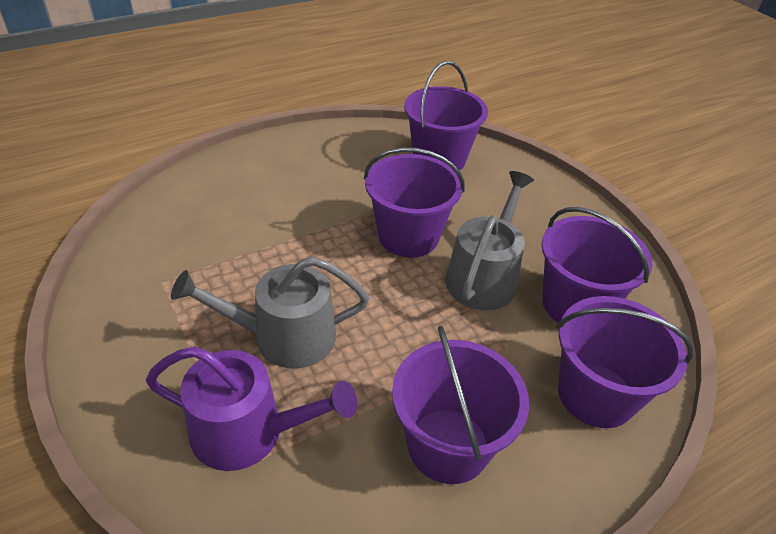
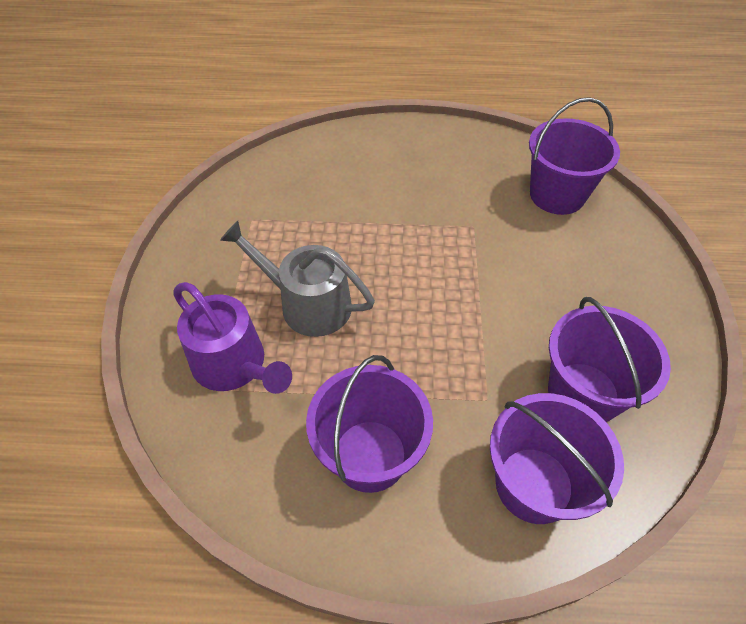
camera: 35 degrees right, 10 degrees up
(408, 236) = (470, 260): purple bucket -> none
(484, 276) = (513, 326): grey watering can -> none

